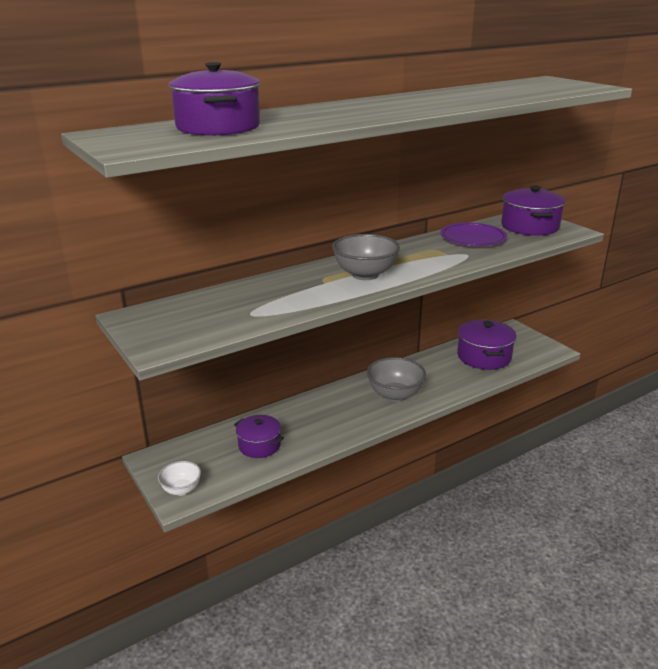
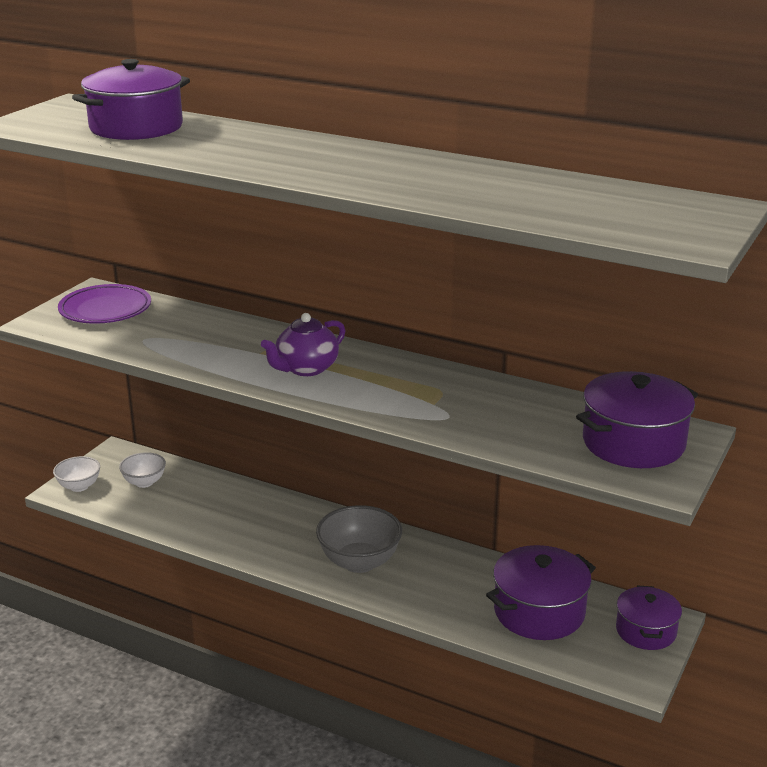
camera: 60 degrees right, 0 degrees up
(212, 455) = (144, 482): none -> white bowl
(259, 445) = (180, 503): purple pot -> purple pot (646, 631)
(365, 275) = (306, 369): grey bowl -> purple teapot
(473, 239) = (518, 409): purple plate -> purple plate (105, 310)

